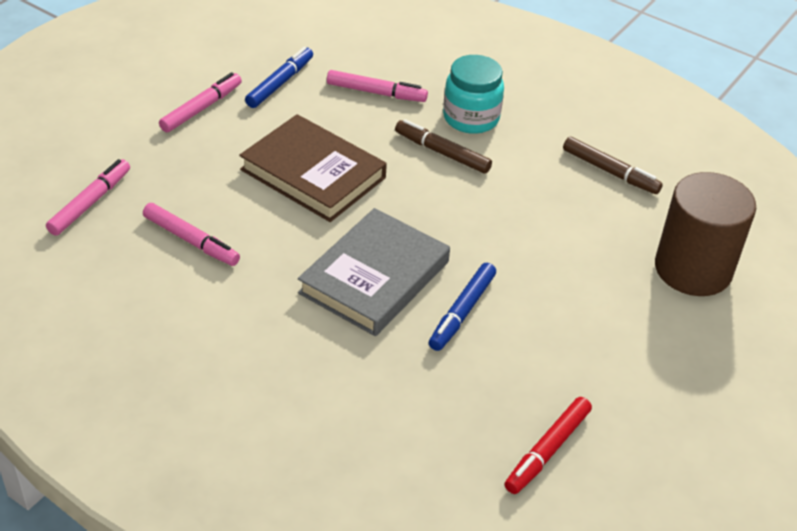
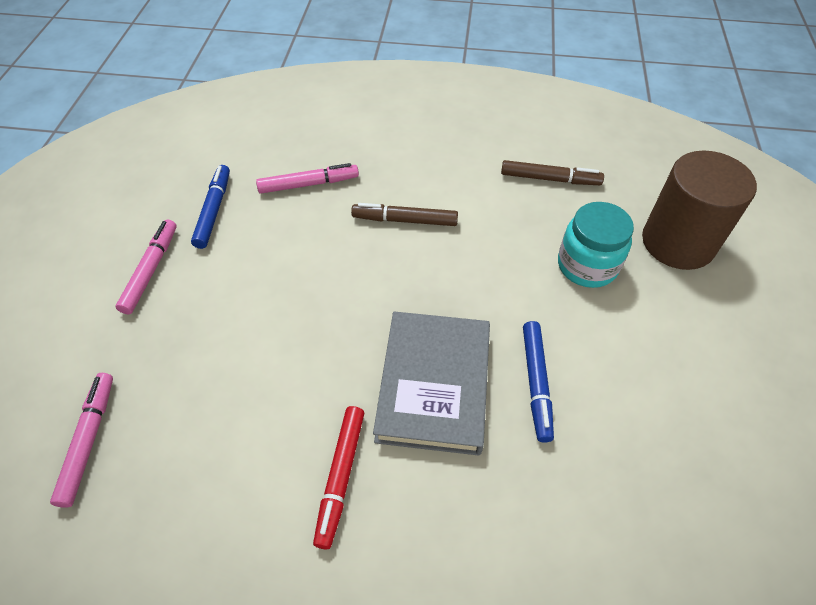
camera: 25 degrees left, 10 degrees up
(191, 240) = (227, 434): pink marker -> none
(313, 173) = (304, 294): brown book -> none
(471, 118) = (406, 175): turquoise jar -> turquoise jar (587, 266)
(547, 450) = (717, 502): red marker -> red marker (341, 476)

